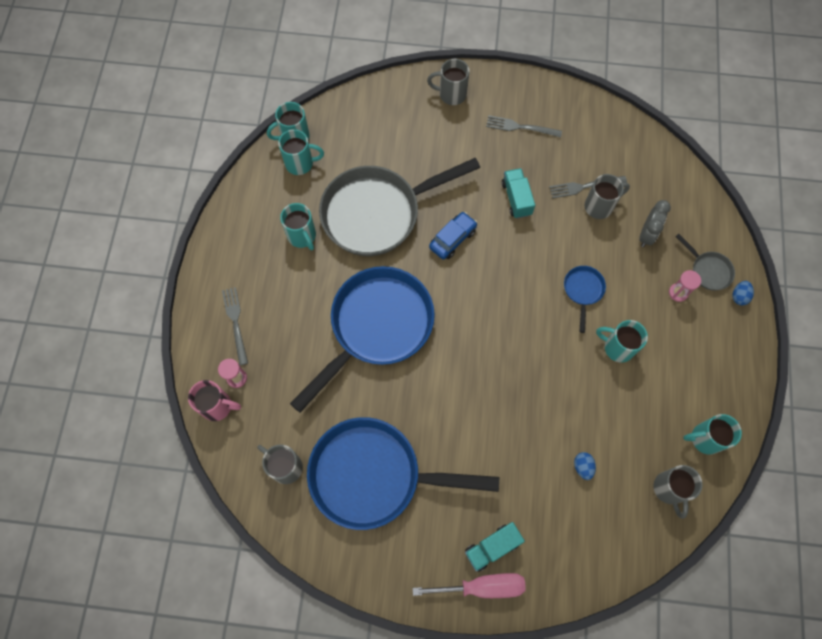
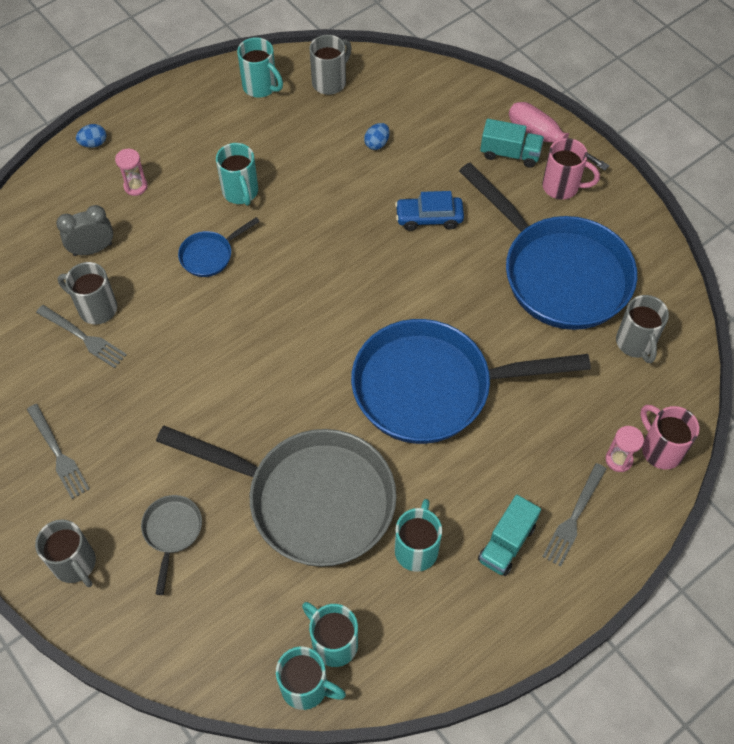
camera: 135 degrees left, 10 degrees down
(432, 552) = (562, 187): none -> pink mug
(452, 239) = (267, 403): blue car -> blue car (429, 218)
(516, 198) = (159, 385): turquoise truck -> turquoise truck (506, 543)
(708, 270) = (87, 180): grey pan -> grey pan (172, 532)

